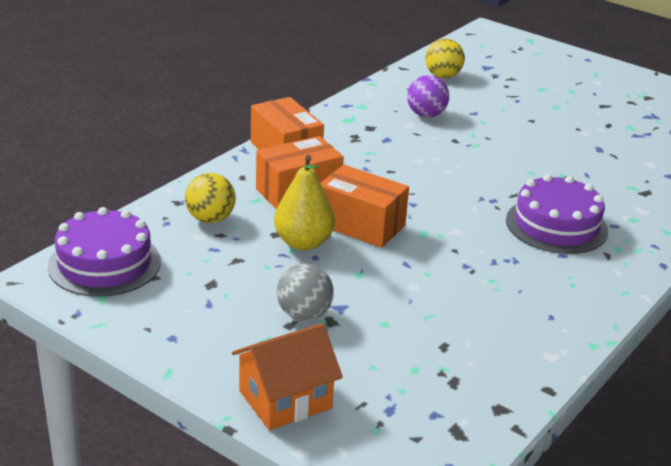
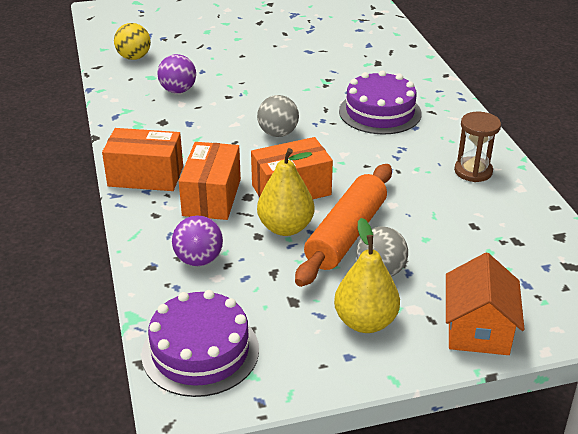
camera: 50 degrees left, 5 degrees up
(210, 219) = (199, 260): yellow ball -> purple ball
(225, 331) = (365, 322): none -> yellow pear
(334, 277) = (346, 234): none -> orange rolling pin
(435, 186) = (278, 133): none -> grey ball
(537, 316) = (473, 171): none -> brown hourglass

